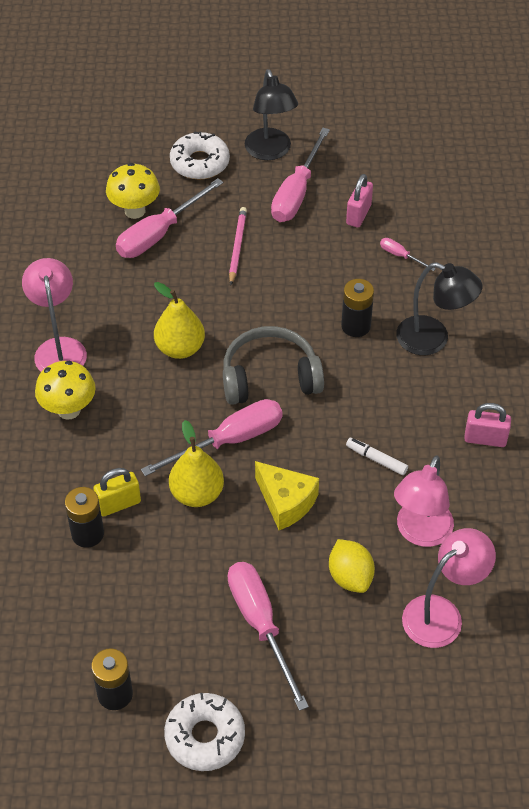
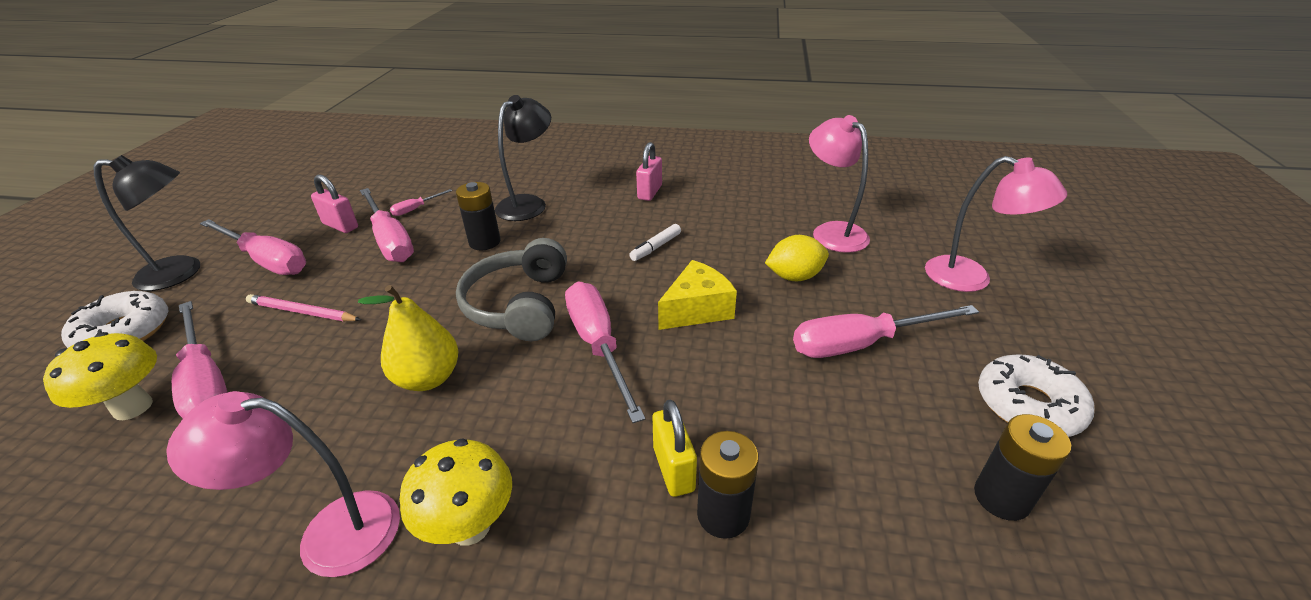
camera: 80 degrees left, 15 degrees down
(197, 494) = (671, 382): yellow pear -> none
(343, 258) = (390, 240): none -> pink screwdriver
(420, 533) = (745, 233): pink lamp -> pink lamp (971, 278)

